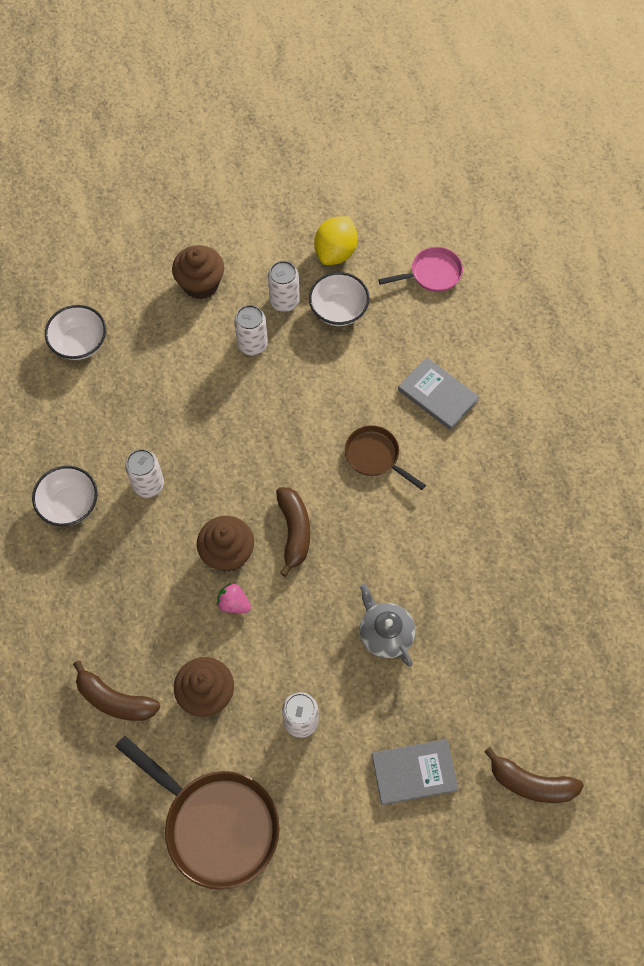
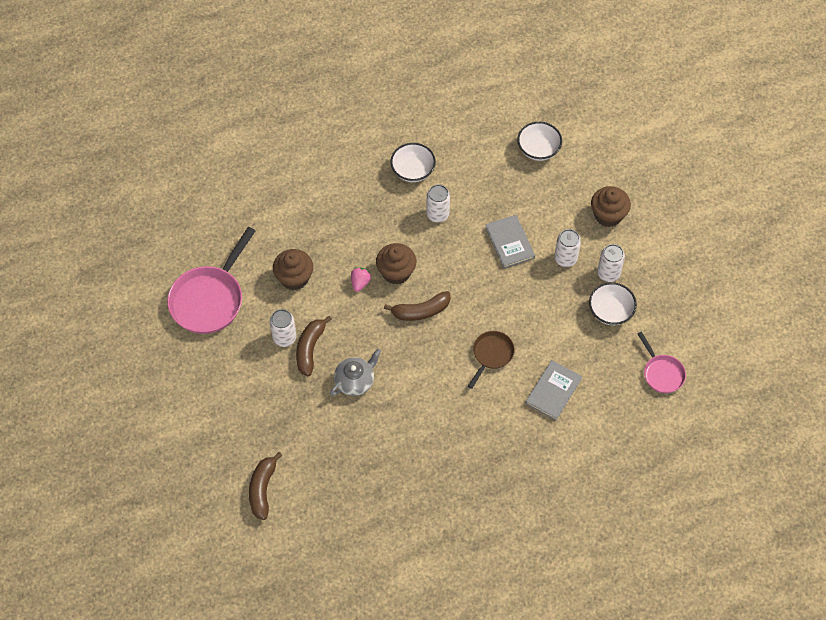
camera: 80 degrees right, 5 degrees down
(115, 700) = (282, 226): brown banana -> brown banana (310, 349)
(216, 824) = (209, 299): brown pan -> pink pan
(335, 252) = (662, 301): yellow lemon -> none
(414, 772) = (259, 413): grey book -> grey book (509, 243)

